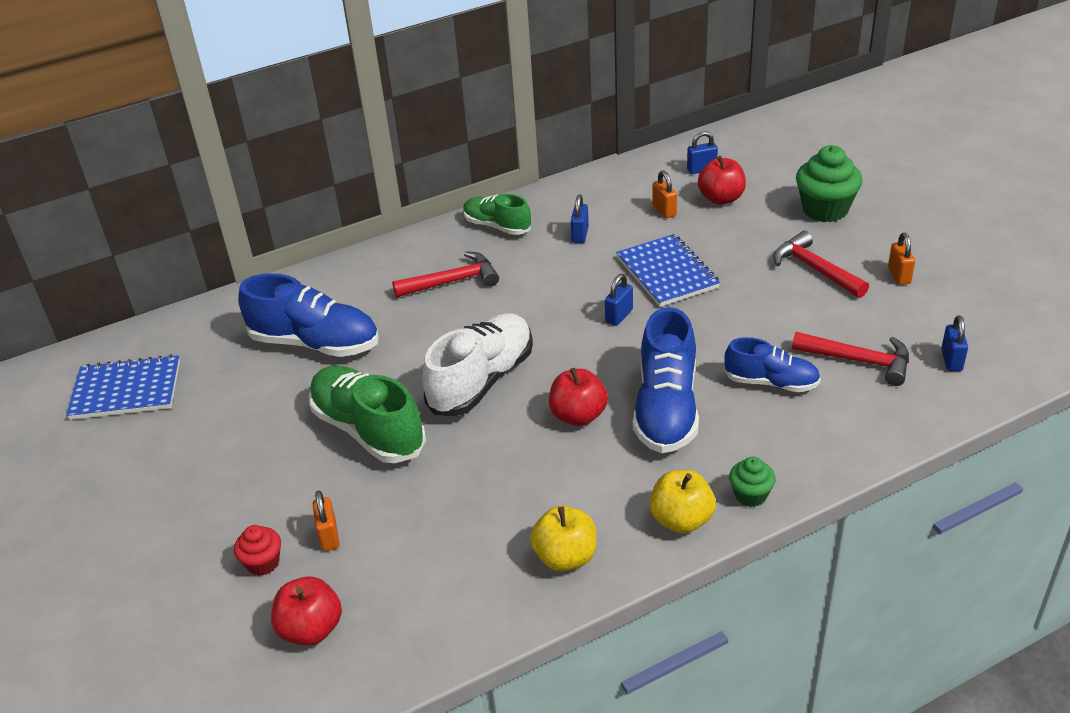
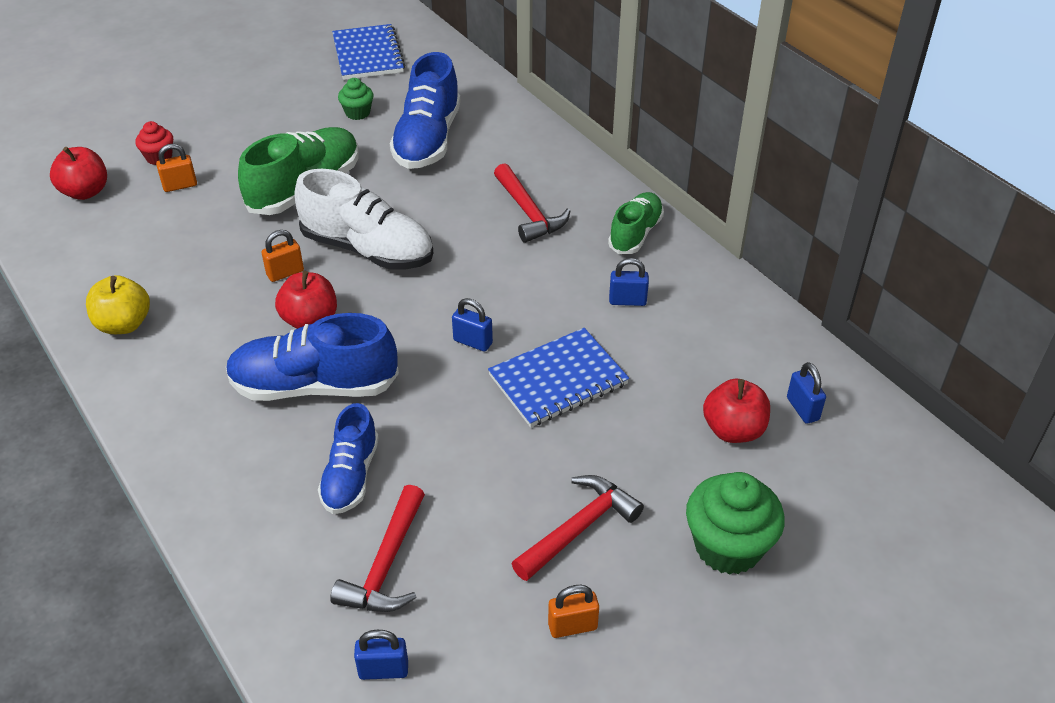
camera: 80 degrees right, 5 degrees up
(664, 210) = (693, 373): orange padlock -> orange padlock (285, 273)
(681, 520) = (152, 401): yellow apple -> none
(750, 495) = (175, 455): green cupcake -> green cupcake (357, 113)

